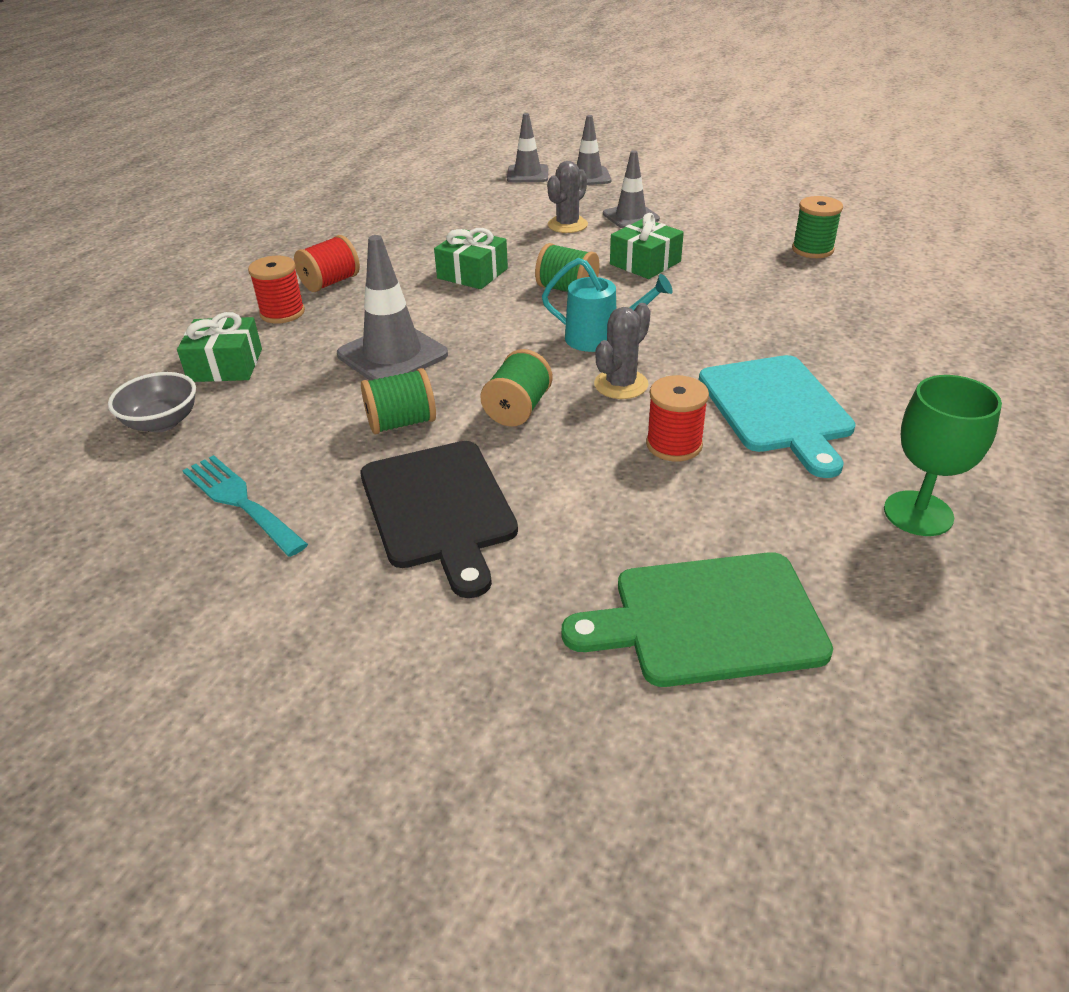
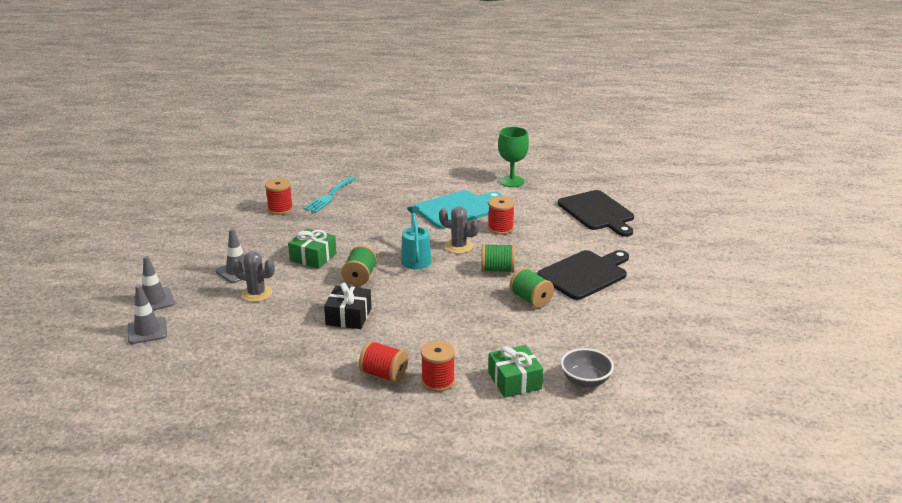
camera: 110 degrees left, 10 degrees down
(240, 501) = (623, 328): turquoise fork -> turquoise fork (329, 196)
(392, 355) = (467, 320): grey traffic cone -> none
(472, 273) = (348, 316): green gift -> black gift
(708, 620) = (597, 212): green cutting board -> black cutting board
(812, 249) = (280, 209): green spool -> red spool

